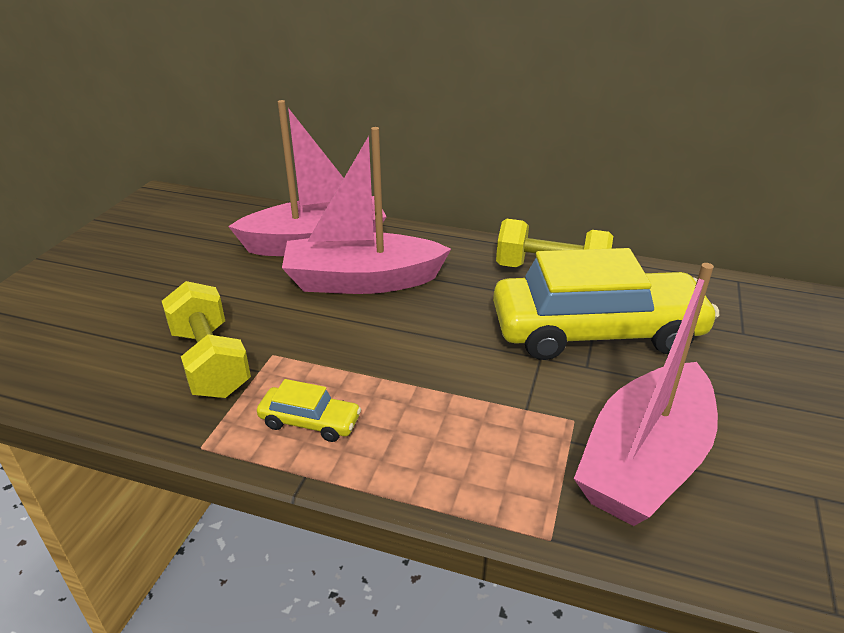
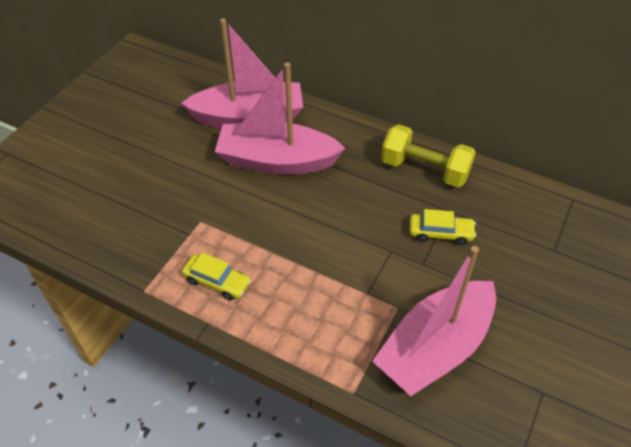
camera: 10 degrees right, 15 degrees up
(210, 362) = (157, 222): yellow dumbbell -> none
(596, 331) = (440, 233): yellow car -> yellow car, size x0.41

